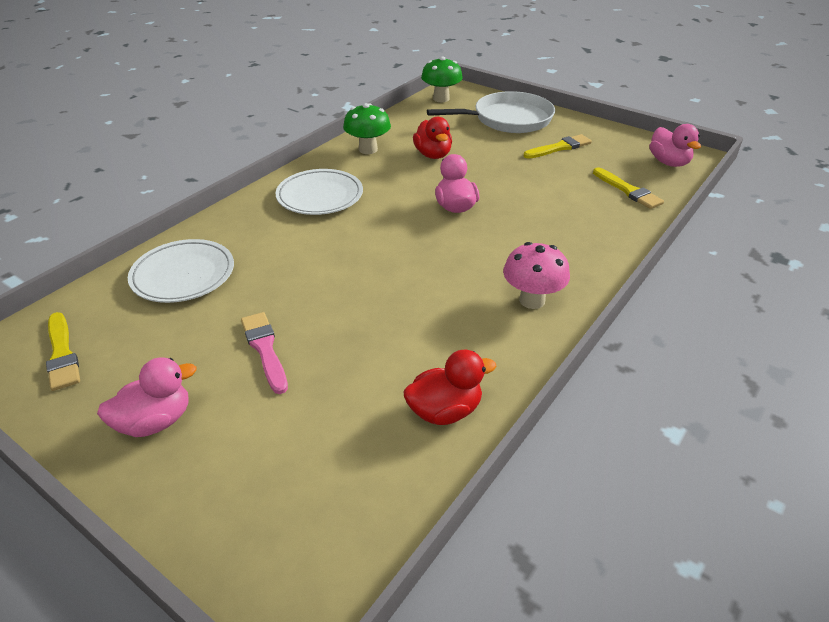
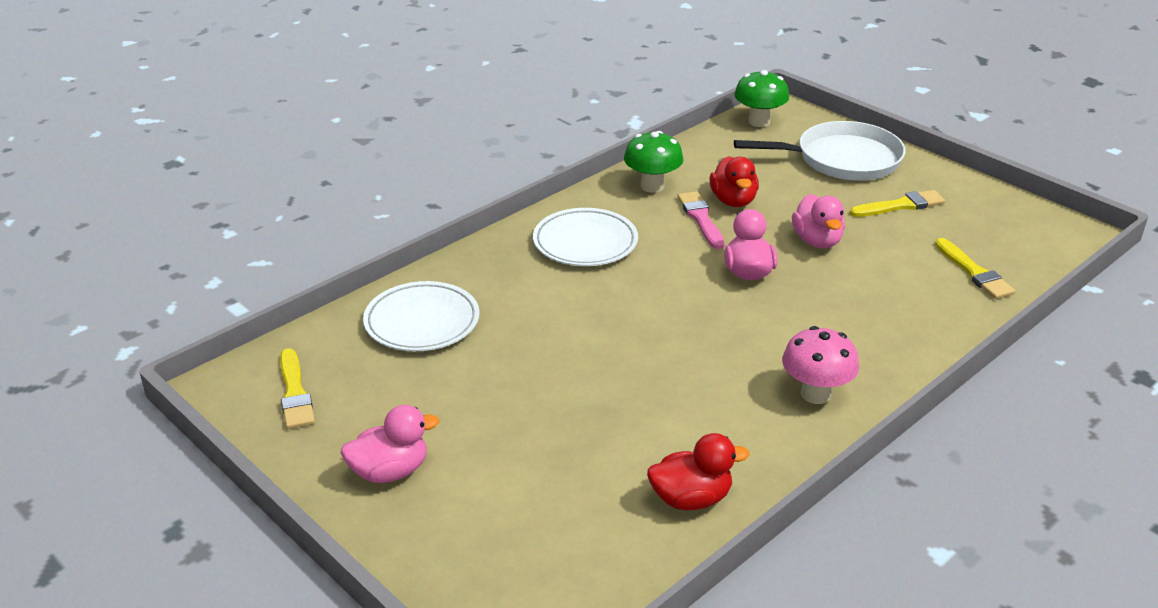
camera: 10 degrees right, 5 degrees down
(265, 349) = (506, 413): pink brush -> pink brush (701, 218)
(668, 162) = (1041, 239): pink duck -> pink duck (817, 241)

